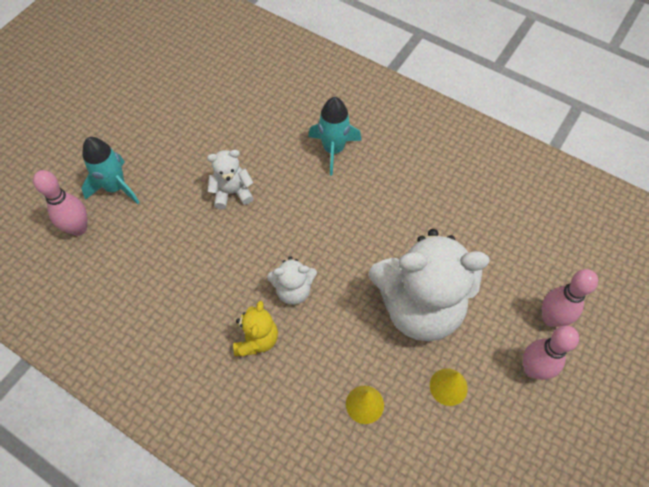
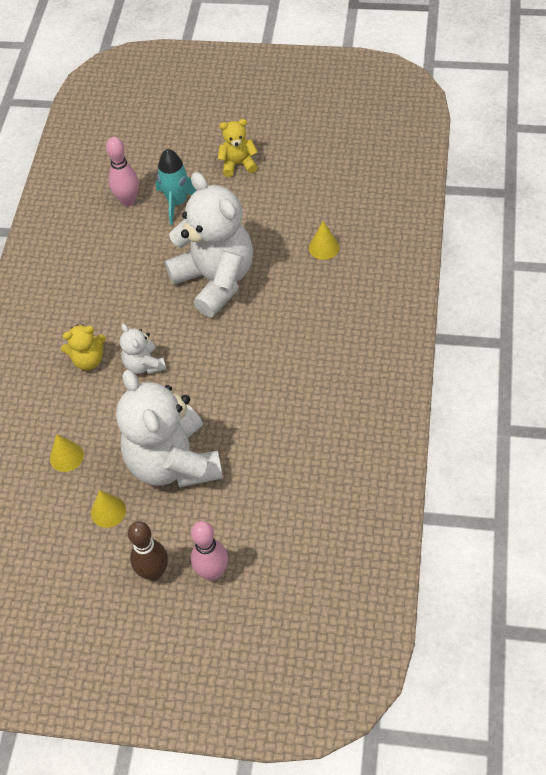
camera: 70 degrees right, 5 degrees down
(109, 122) = (238, 164): none -> yellow teddy bear
(232, 192) = (215, 280): white teddy bear -> white teddy bear, size x2.17
(252, 100) = (324, 247): none -> yellow cone
(333, 150) = (304, 331): turquoise rocket -> none
(533, 369) = (154, 572): pink bowling pin -> brown bowling pin

